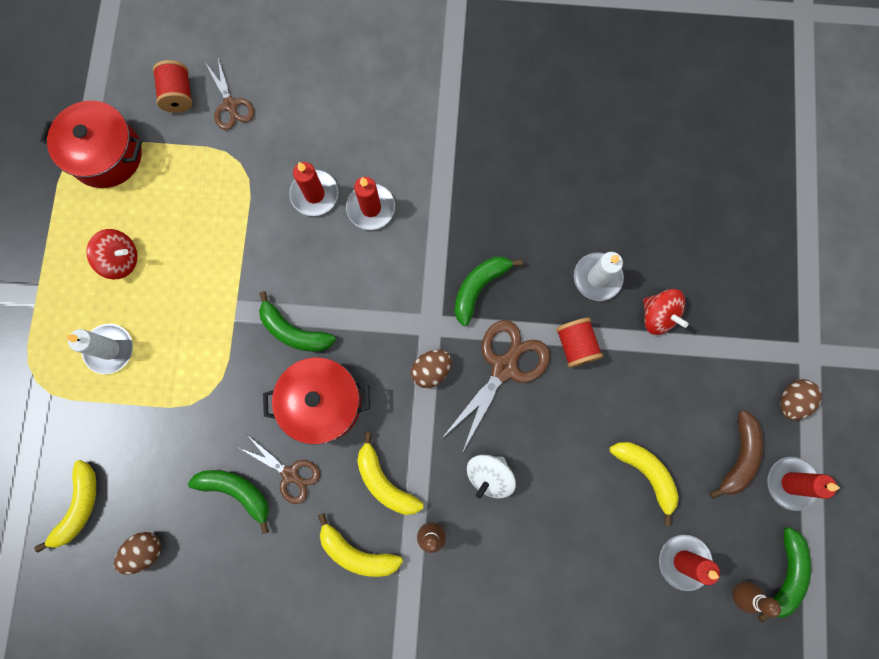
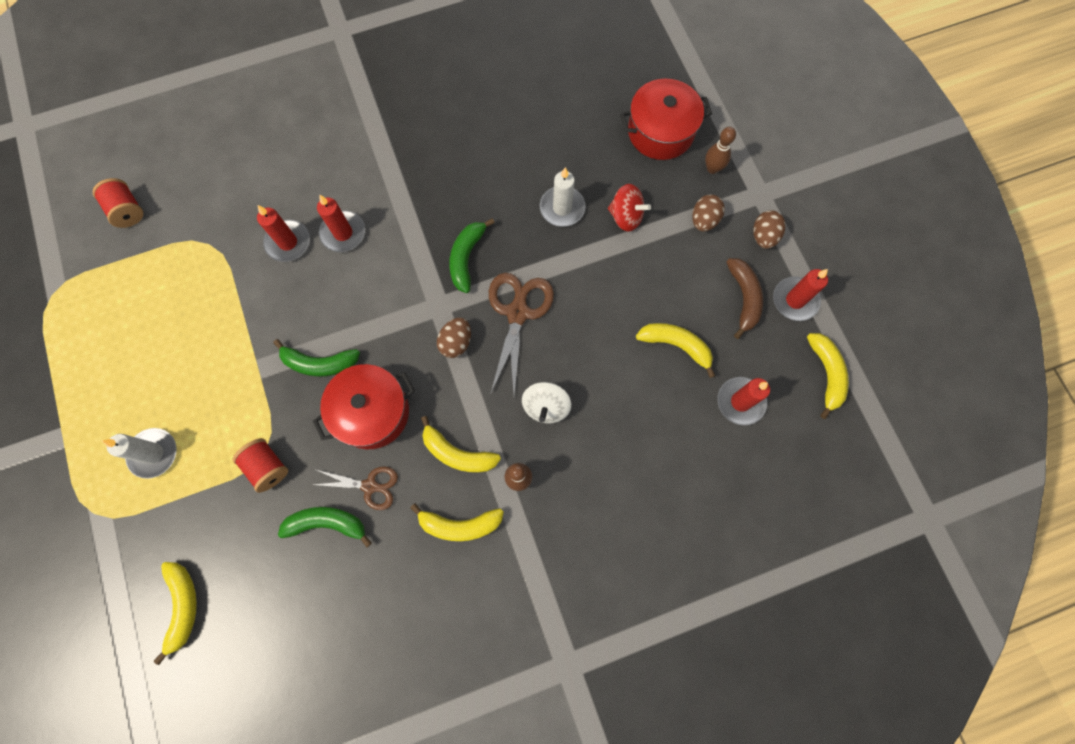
camera: 25 degrees left, 5 degrees down
(106, 155) = (80, 288): red pot -> red pot (660, 132)
(121, 259) = (132, 371): red spinning top -> none
(145, 550) = (263, 616): brown egg -> brown egg (704, 220)
(230, 105) = (179, 200): brown scissors -> none
(575, 345) = (569, 269): red spool -> red spool (267, 467)
(738, 592) = (796, 406): brown bowling pin -> brown bowling pin (712, 168)
(785, 574) = (826, 374): green banana -> yellow banana

